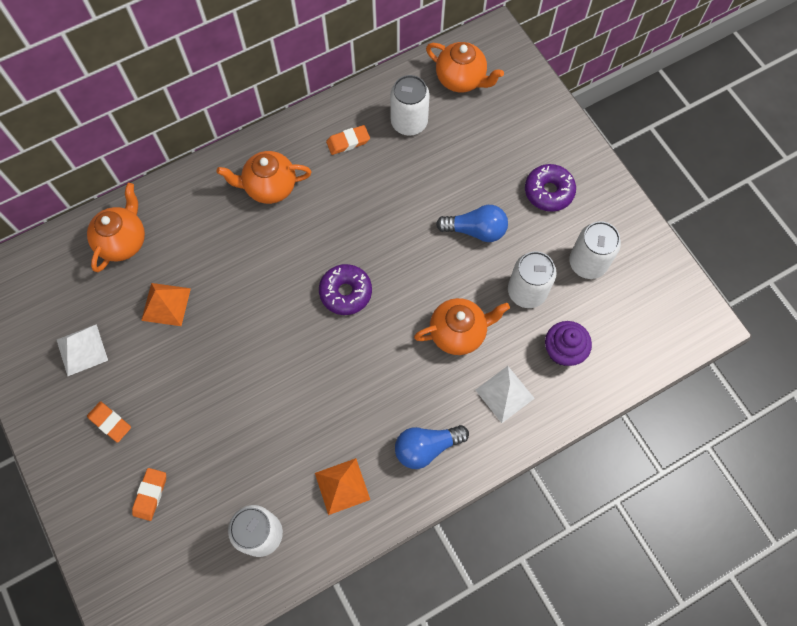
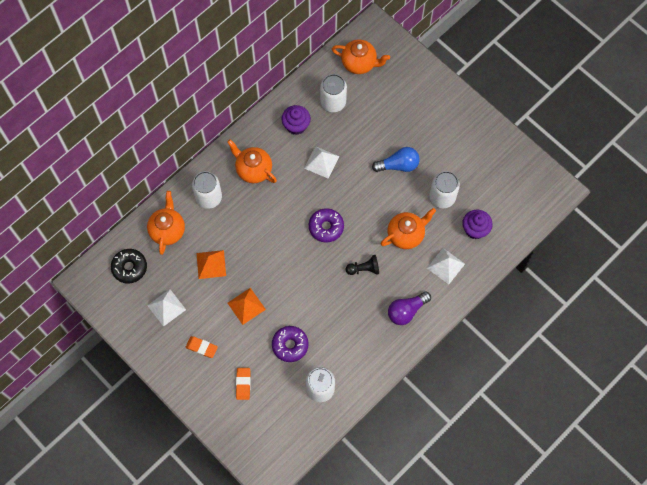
camera: 15 degrees left, 0 degrees up
(52, 280) = (129, 267): none -> black donut
(269, 187) = (253, 170): orange teapot -> orange teapot turned 60 degrees clockwise
(342, 486) = (361, 348): orange pyramid -> orange pyramid (246, 306)
(348, 142) = (296, 126): orange eraser -> purple cupcake
(368, 199) = (321, 162): none -> white pyramid
(382, 367) = (364, 269): none -> black pawn
(426, 447) = (406, 311): blue light bulb -> purple light bulb
(548, 191) = (439, 127): purple donut -> purple donut (290, 345)
(587, 263) = (476, 169): white can -> white can (209, 197)

